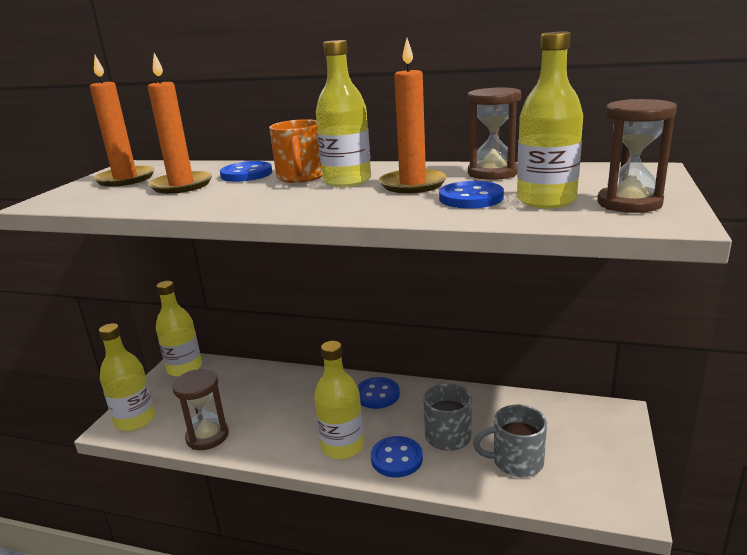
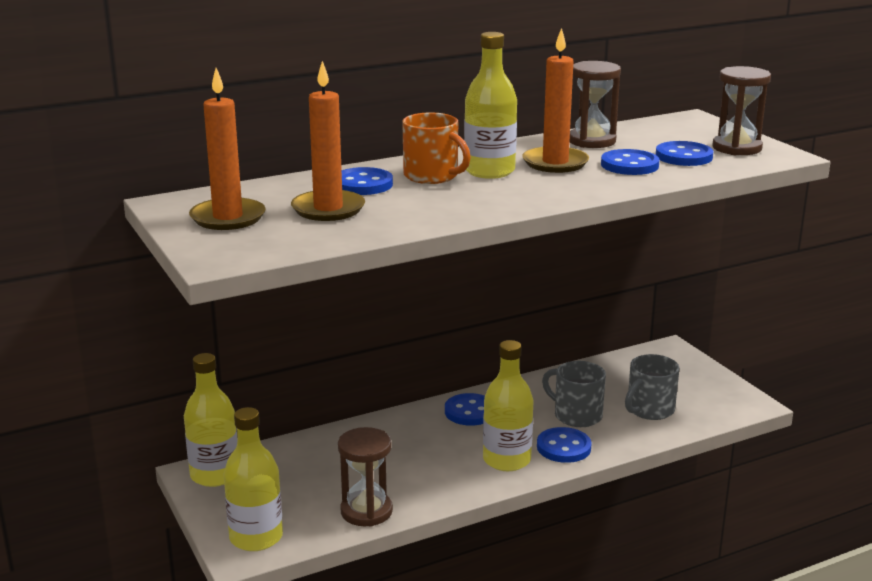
camera: 45 degrees left, 0 degrees up
(546, 200) = (684, 156): yellow bottle -> blue button

